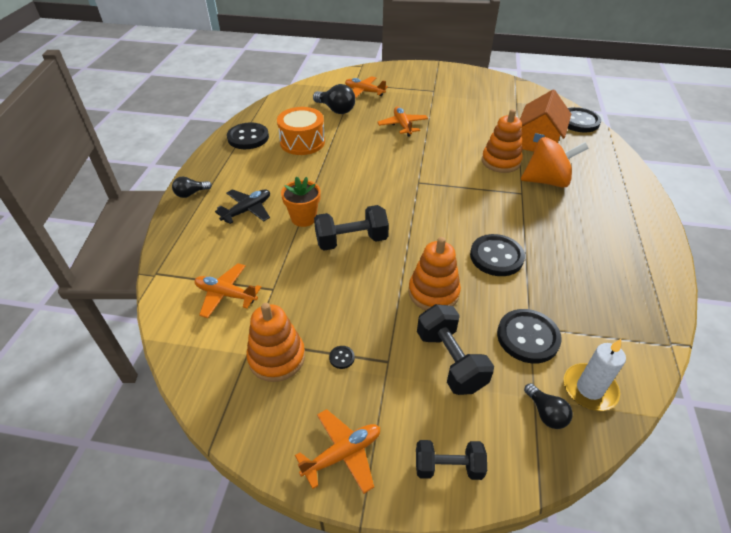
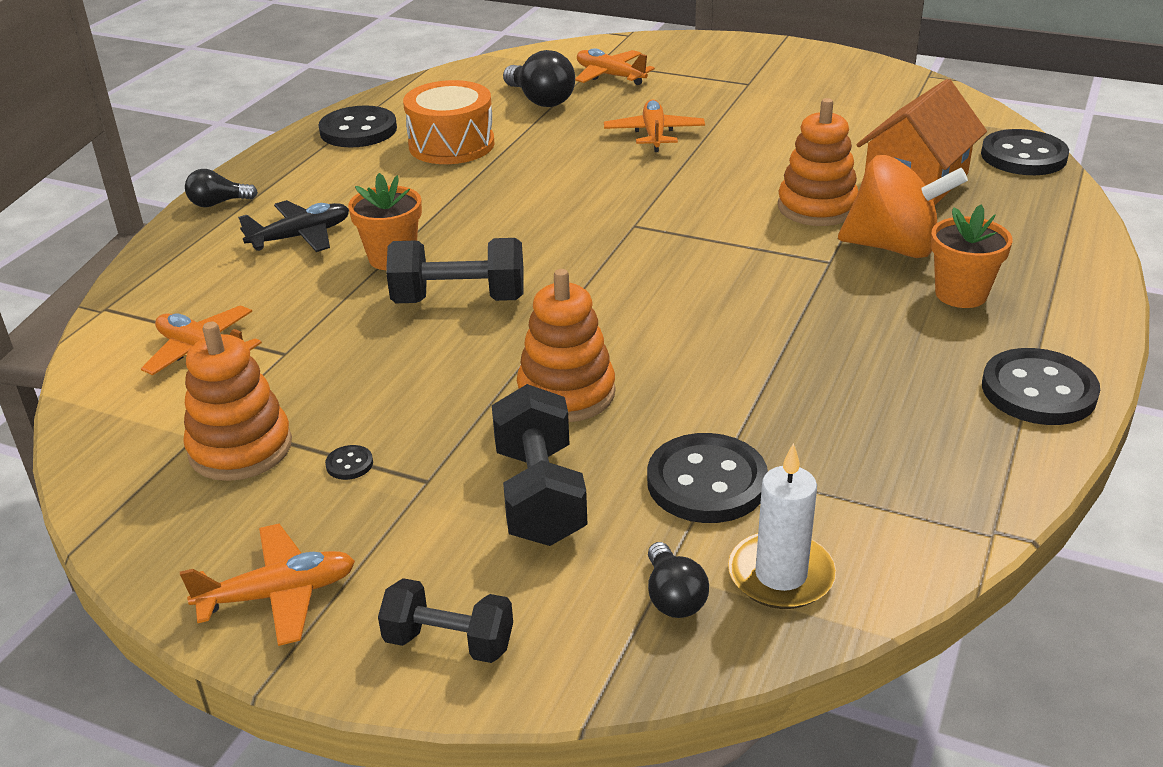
camera: 15 degrees right, 10 degrees down
(496, 257) = (718, 354): black button -> black button (1038, 391)
(590, 205) = (961, 294): none -> orange flower pot

